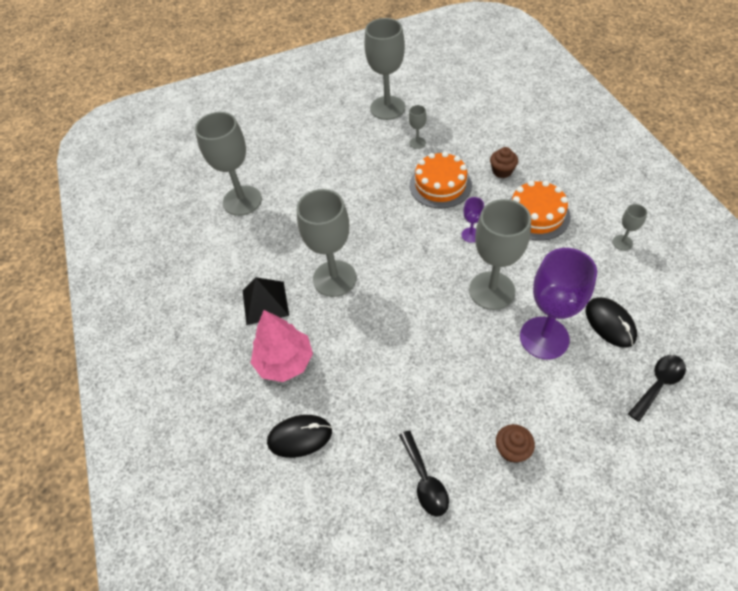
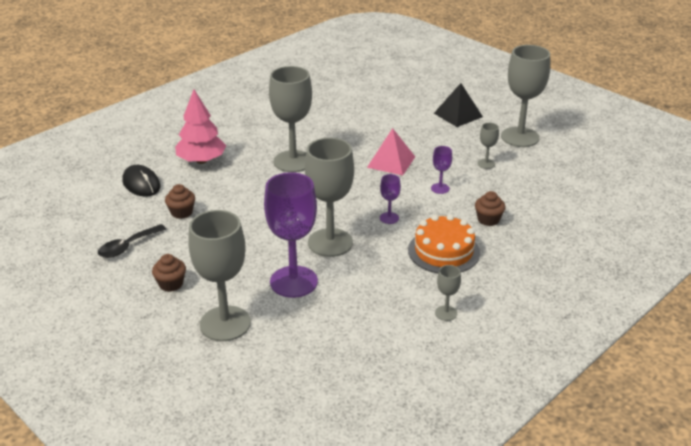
camera: 60 degrees right, 20 degrees down
(242, 201) = (346, 100): grey goblet -> grey goblet (225, 323)
(265, 303) = (250, 138): black pyramid -> black pyramid (458, 115)
(378, 203) = (391, 162): none -> pink pyramid
(381, 407) = (181, 212): none -> brown cupcake
(440, 185) = (440, 188): orange cake -> purple goblet
(610, 323) = (333, 319): black mouse -> none
(658, 384) = (277, 359): black spoon -> none

